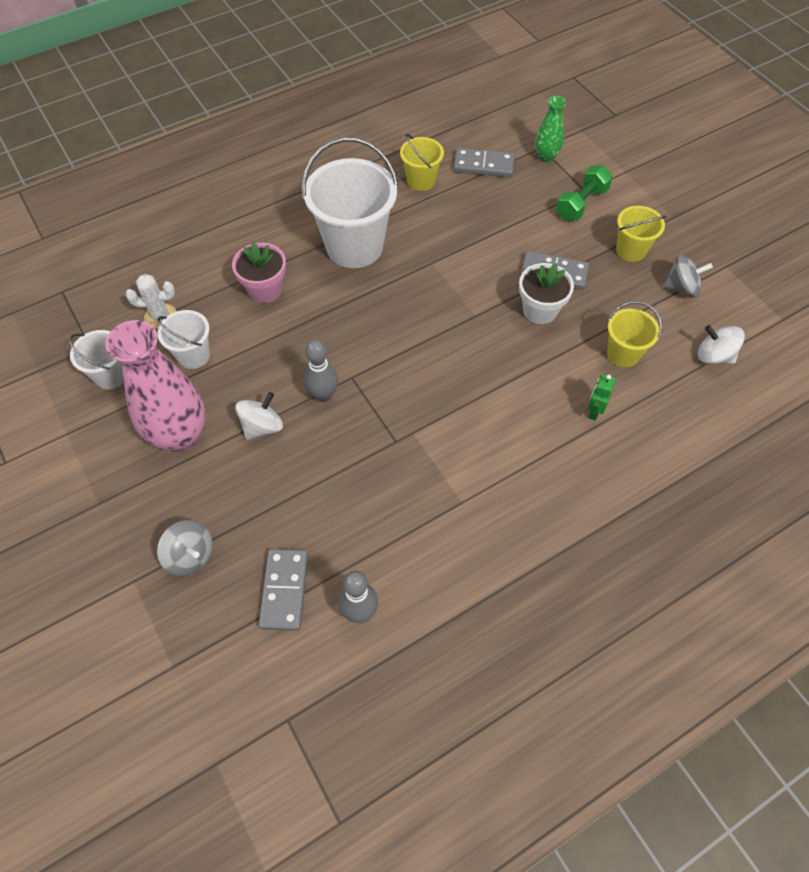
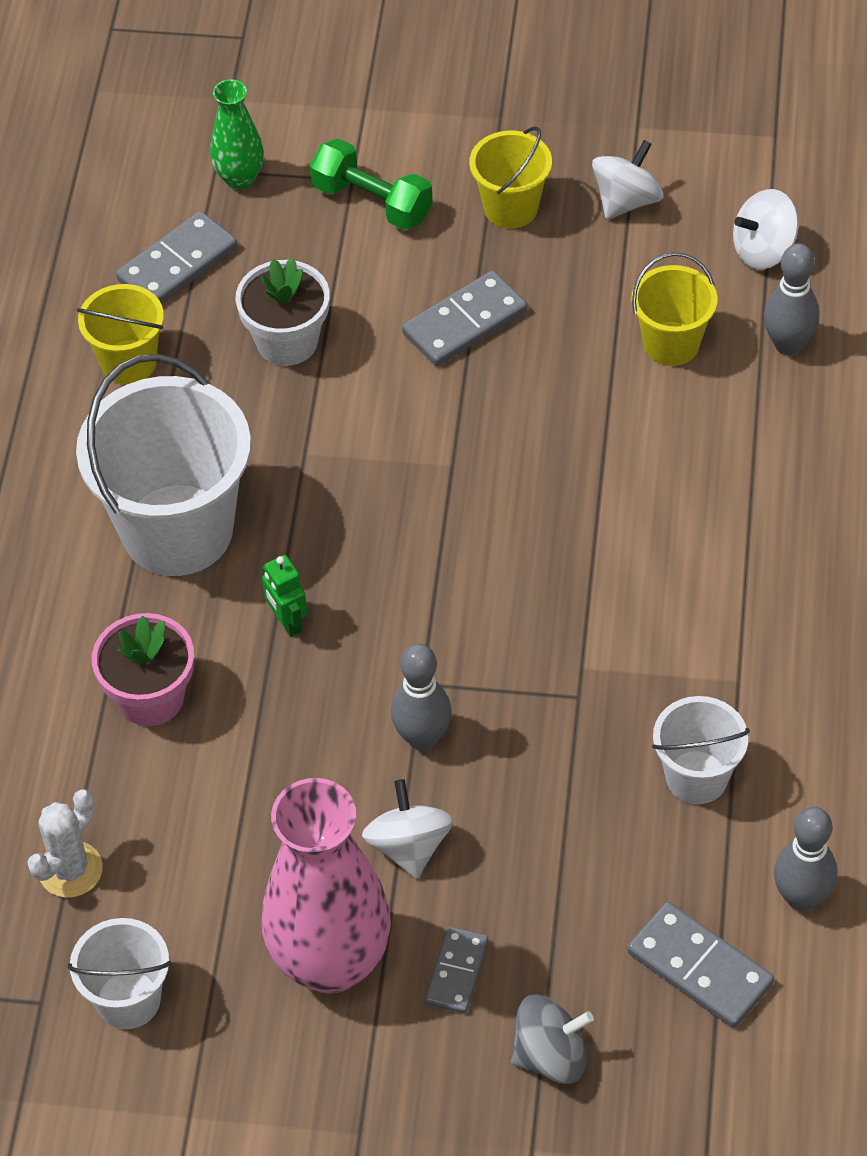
camera: 50 degrees left, 5 degrees down
(193, 355) = (193, 865): white bucket -> white bucket (696, 777)
(209, 487) = (456, 972): none -> grey domino
(540, 310) = (514, 384): white flower pot -> white flower pot (287, 341)
(581, 204) = (372, 202): green dumbbell -> green dumbbell turned 45 degrees counterclockwise
(594, 411) = (730, 440): green robot -> green robot (287, 622)
(672, 400) = (788, 344): none -> grey bowling pin
(681, 287) = (626, 201): grey spinning top -> white spinning top

